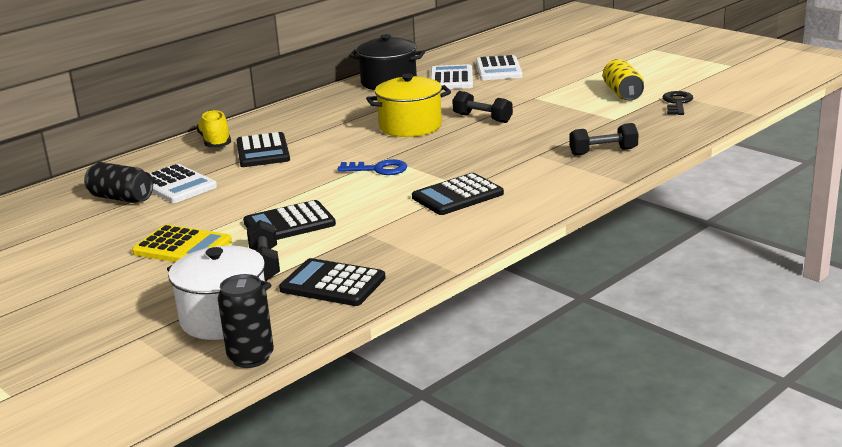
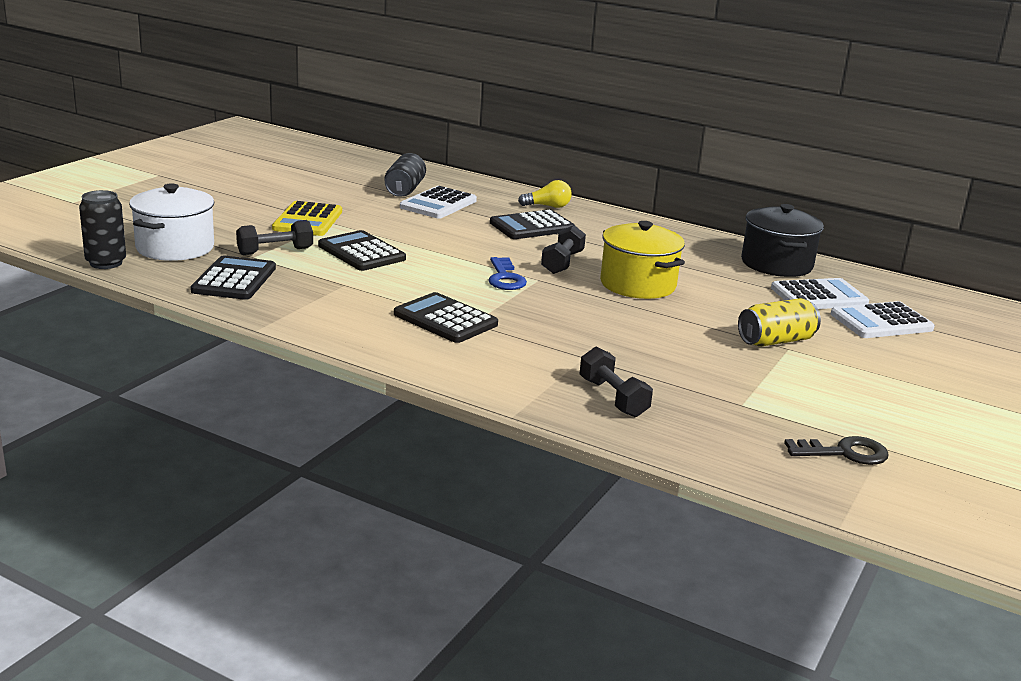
camera: 70 degrees right, 0 degrees up
(215, 142) = (548, 206): yellow shoe -> yellow light bulb
(482, 118) = (688, 321): black dumbbell -> black dumbbell (562, 263)
(623, 93) = (853, 409): yellow can -> yellow can (776, 341)

